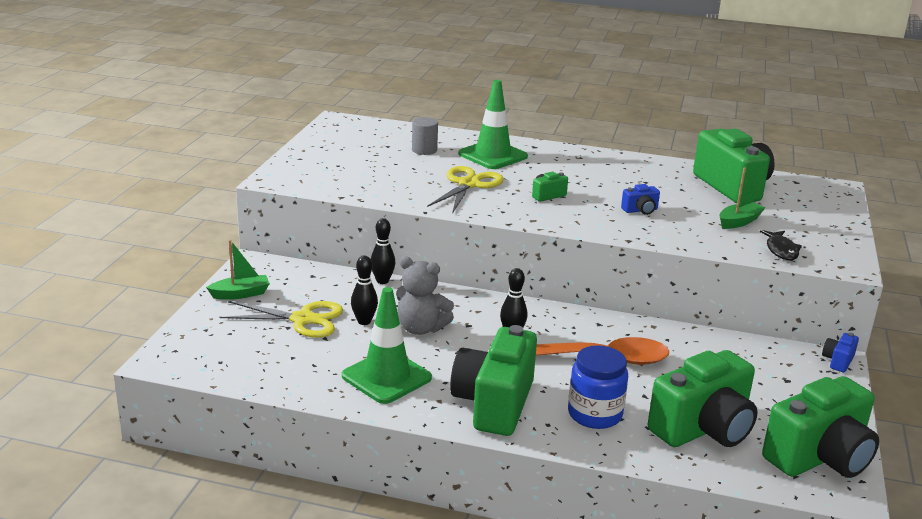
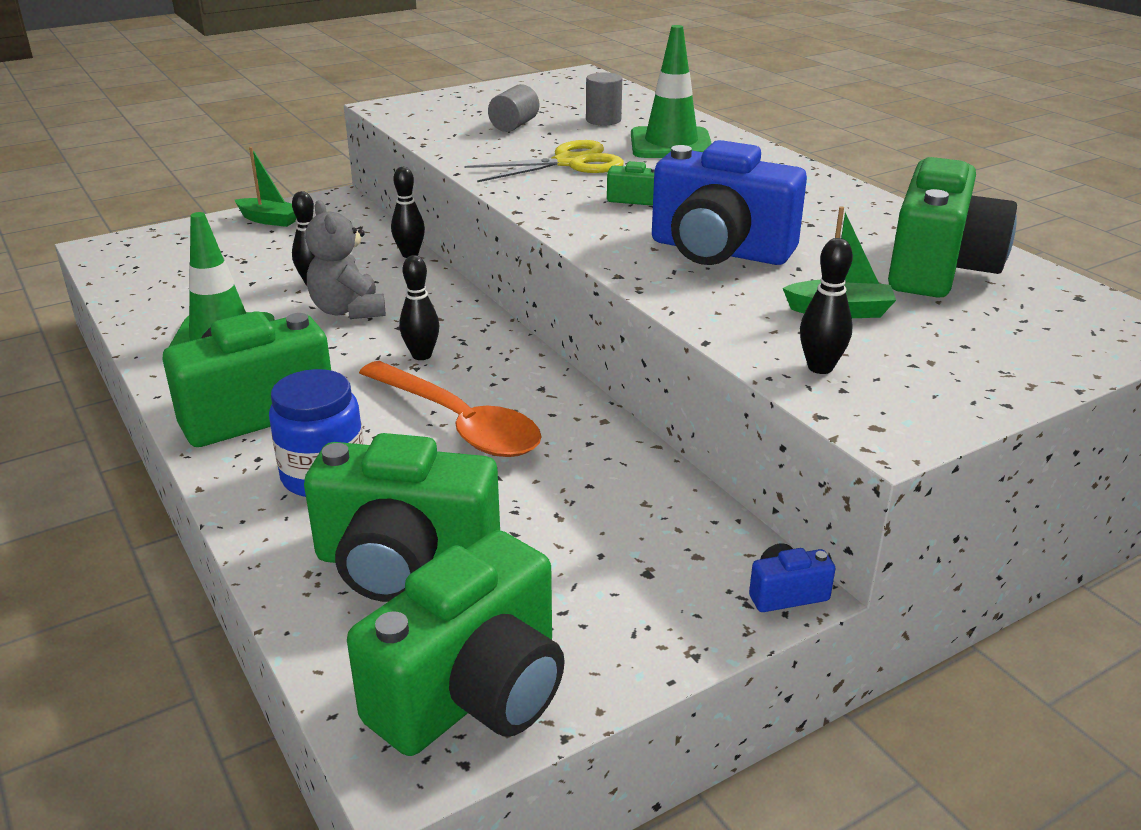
camera: 45 degrees right, 5 degrees up
(303, 319) = (268, 260): yellow scissors -> none
(383, 169) = (514, 125): none -> grey cylinder
(640, 210) = (719, 251): blue camera -> blue camera, size x2.39
(781, 250) = (820, 367): black fish -> black bowling pin
(819, 457) = (473, 692): green camera -> green camera turned 60 degrees counterclockwise

